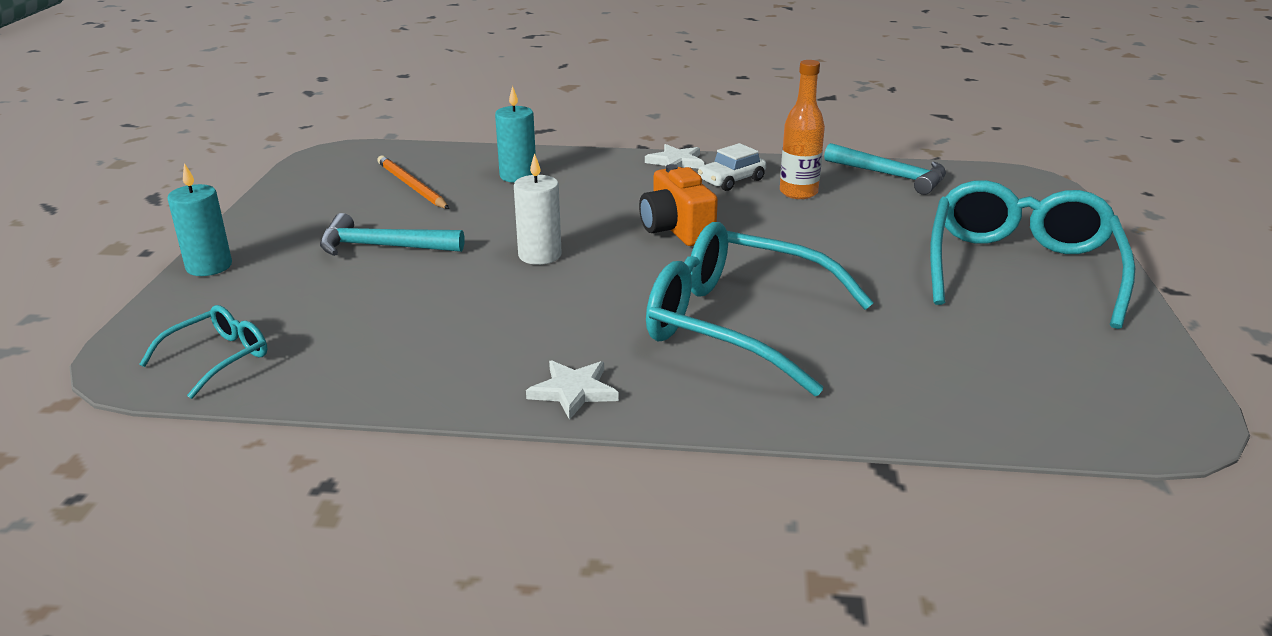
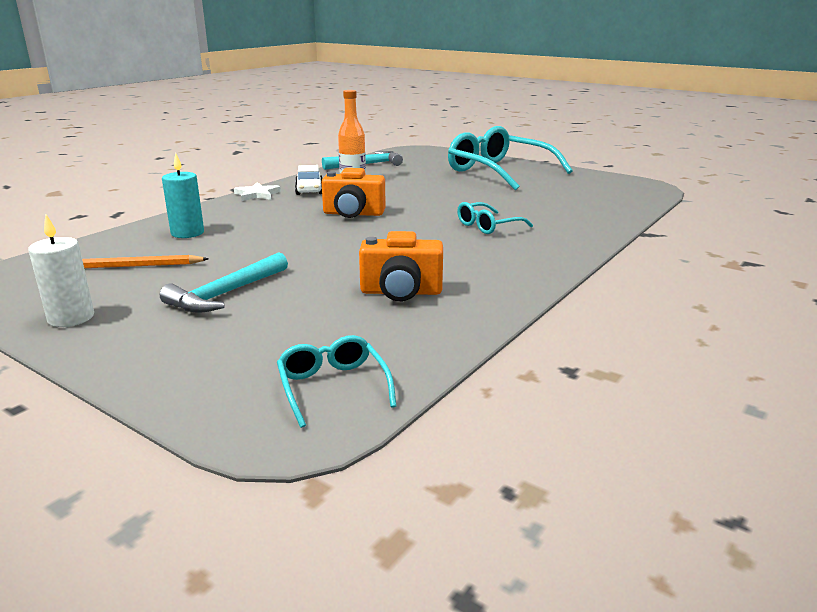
camera: 60 degrees left, 5 degrees down
(209, 266) = (130, 371): turquoise candle -> none
(454, 329) = (401, 292): none -> orange camera
(540, 255) = (329, 250): white candle -> white candle (71, 318)
(573, 391) = (522, 275): white star -> none
(737, 324) = (488, 226): turquoise glasses -> turquoise glasses, size x0.48

